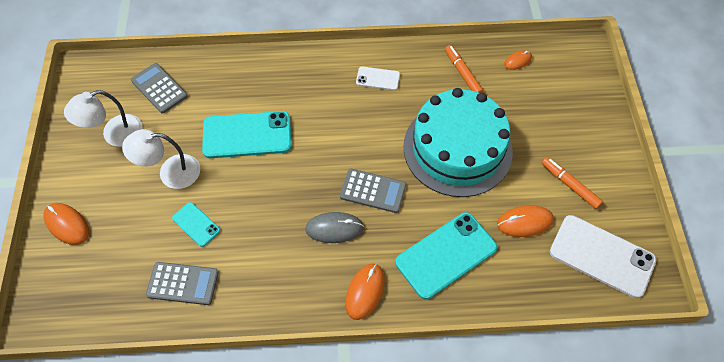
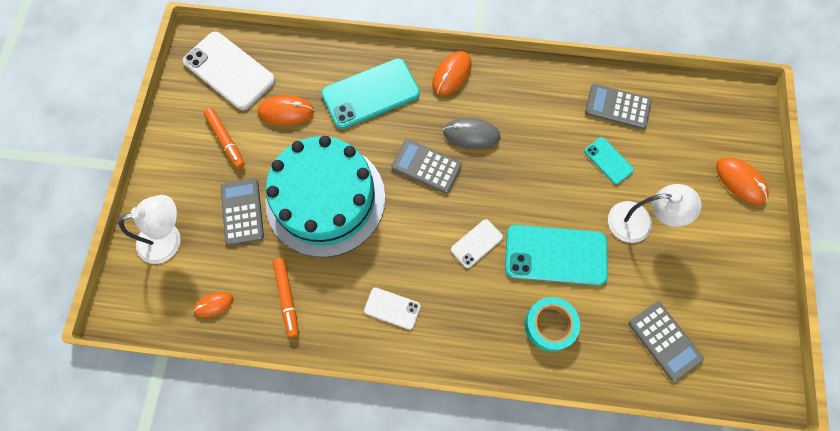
camera: 170 degrees left, 10 degrees up
(114, 134) = (709, 282): white lamp -> white lamp (168, 238)
(251, 85) = (550, 325): none -> turquoise tape
(316, 134) = (476, 243): none -> white phone
(526, 128) = (242, 212): none -> grey calculator

